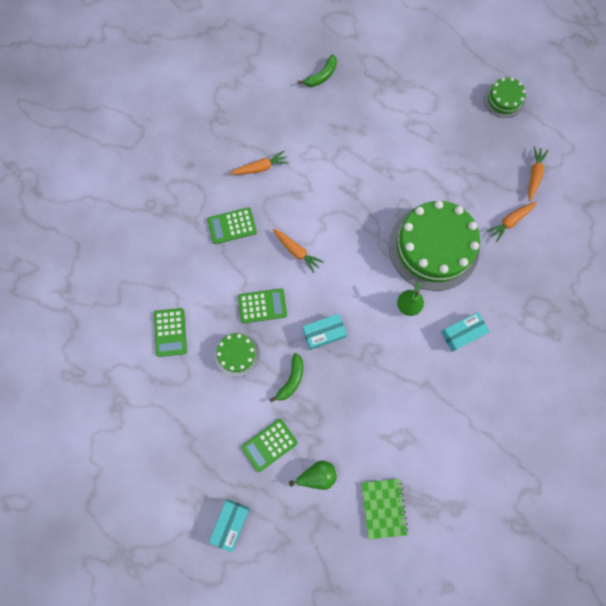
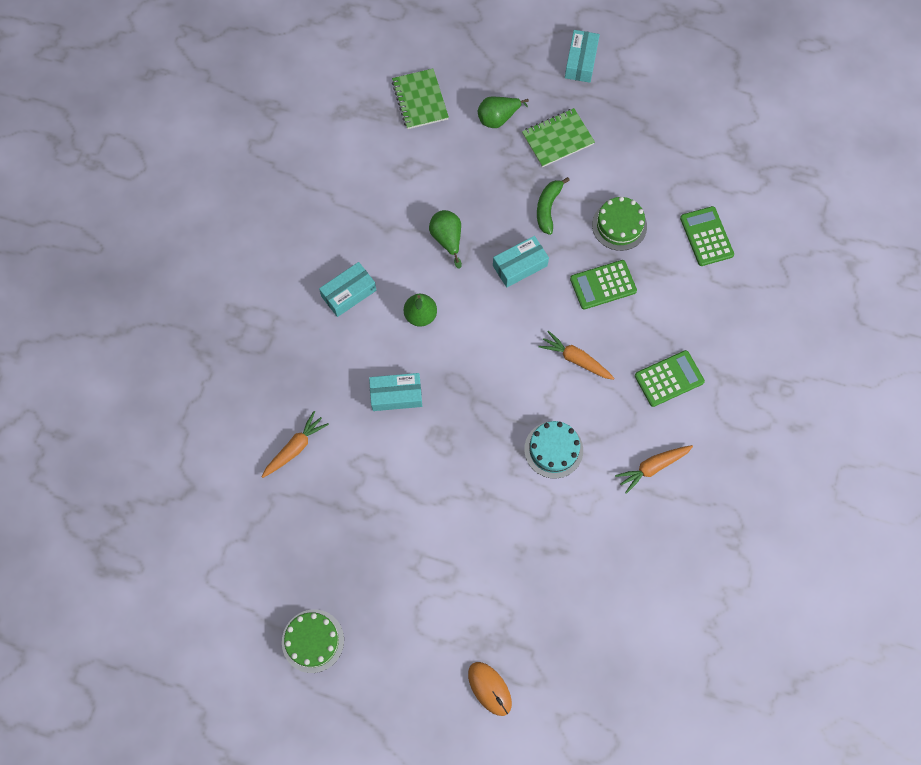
camera: 170 degrees right, 5 degrees down
(269, 445) = (557, 139): green calculator -> green notebook
(321, 76) = (598, 633): green banana -> none
(326, 190) = (553, 449): none -> turquoise cake
(378, 366) = (447, 239): none -> green pear
(395, 57) = (489, 688): none -> orange mouse
(433, 247) = (396, 395): green cake -> turquoise box
(534, 175) = (264, 523): orange carrot -> none

